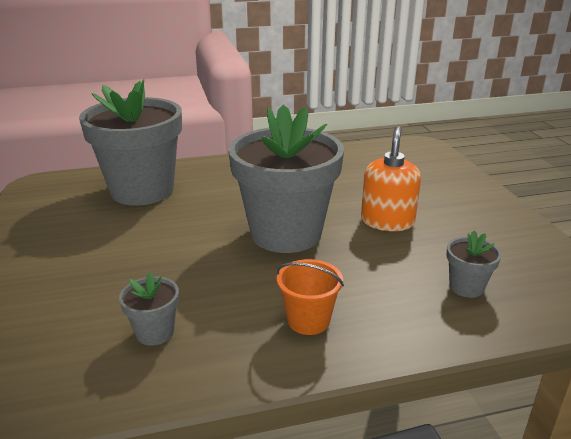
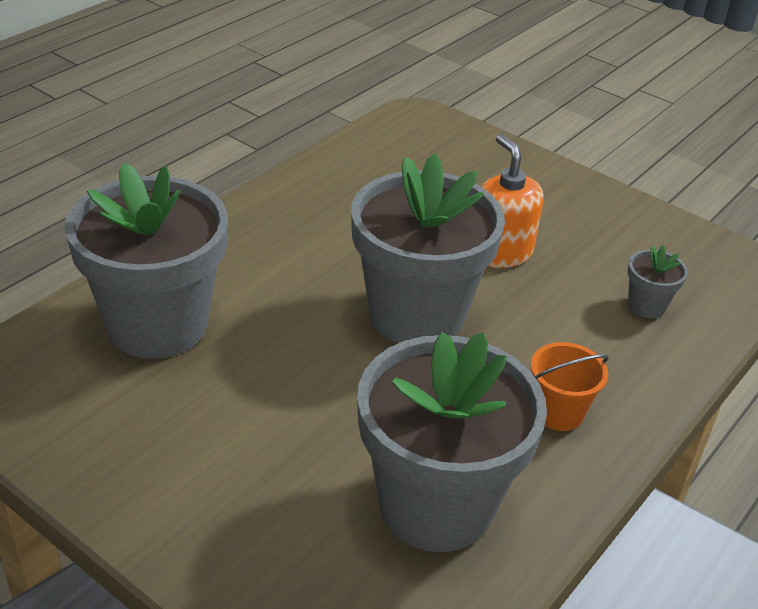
camera: 40 degrees left, 10 degrees up
(155, 332) = (436, 505): grey flower pot -> grey flower pot, size x2.44

